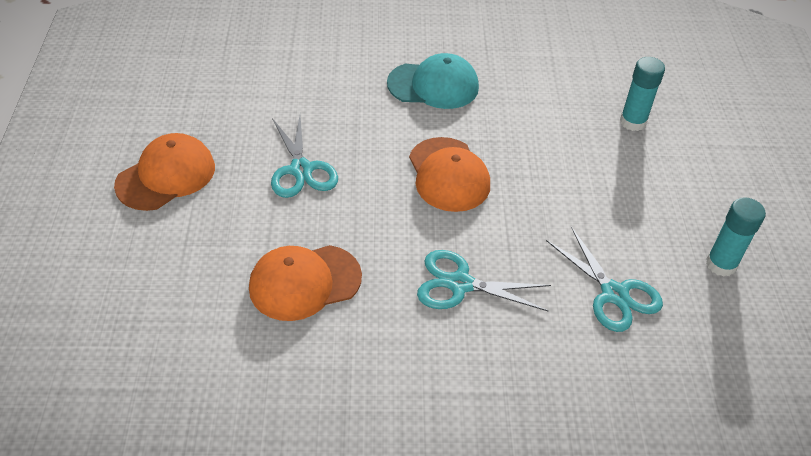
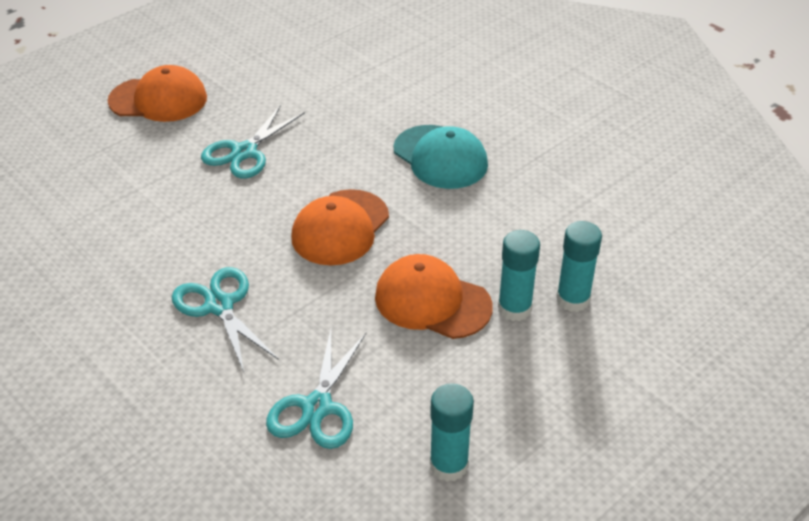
camera: 50 degrees right, 5 degrees down
(304, 282) = (128, 224): orange cap -> orange cap (432, 301)
(615, 150) = (514, 308): none -> turquoise glue stick

